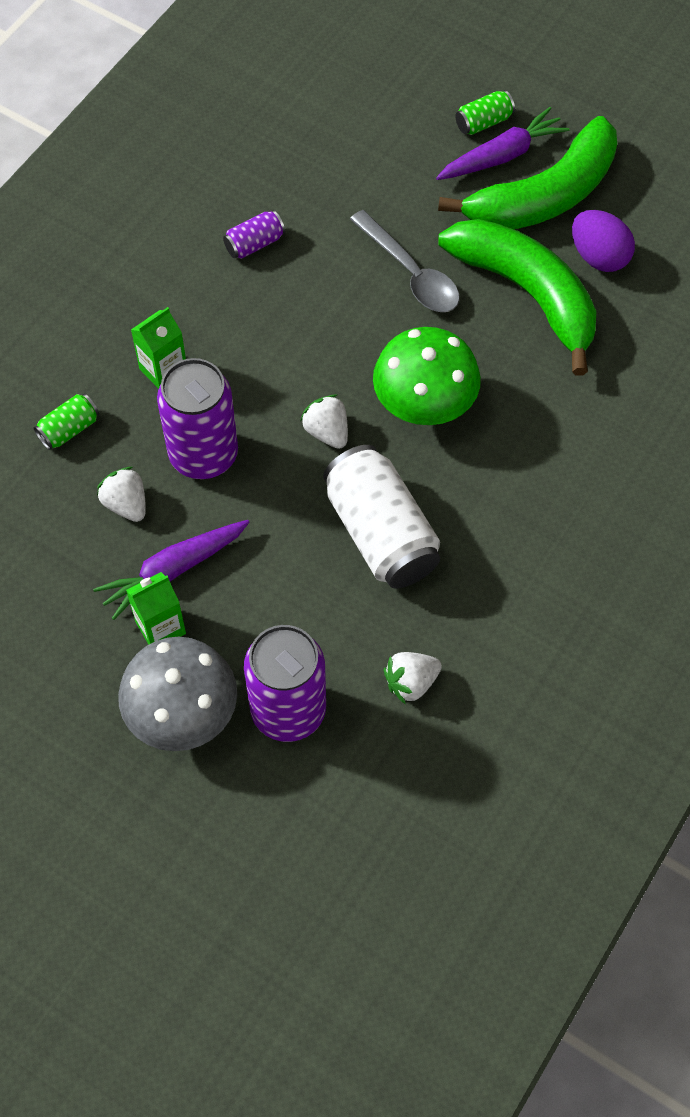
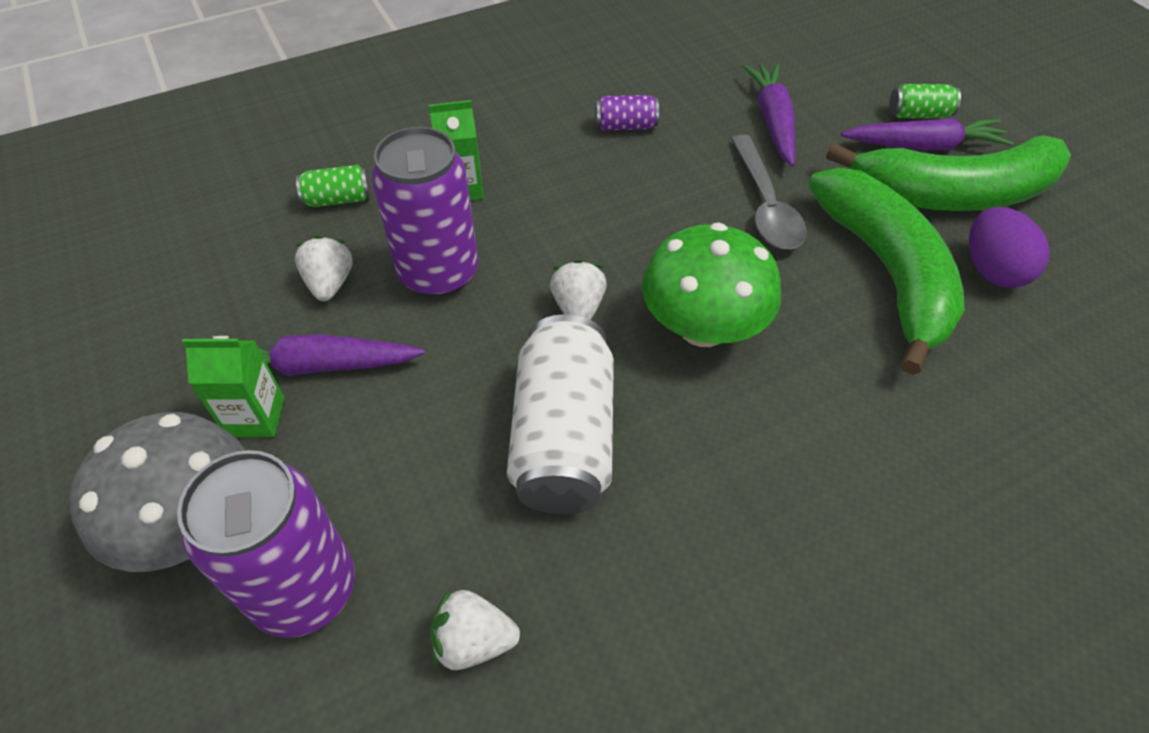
camera: 30 degrees right, 10 degrees down
(371, 183) = (772, 121): none -> purple carrot

